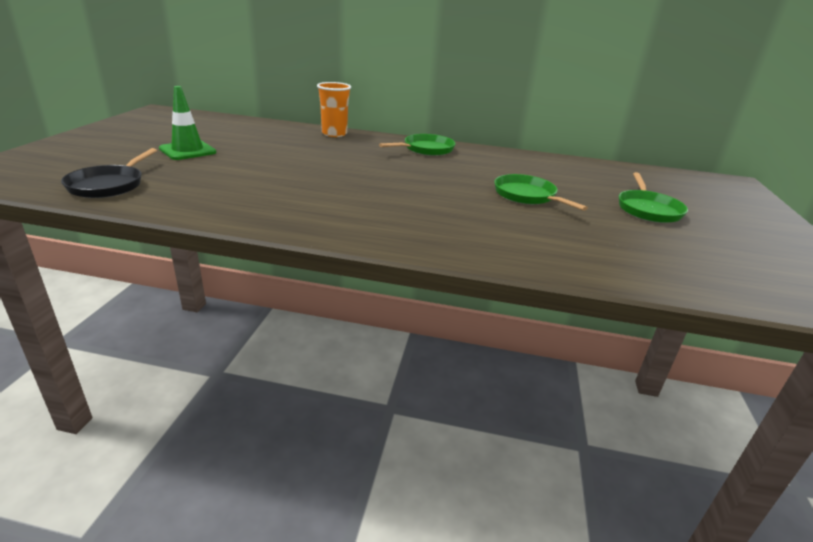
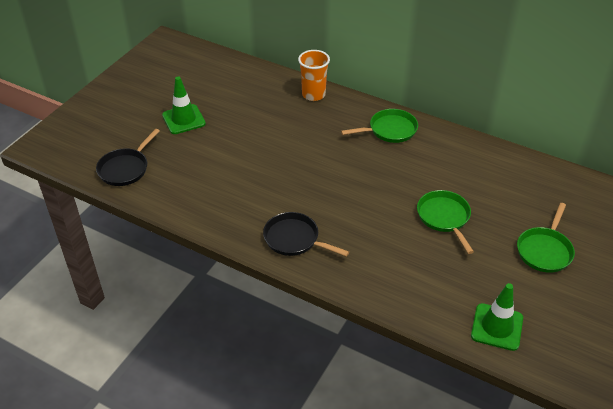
camera: 20 degrees right, 15 degrees up
(365, 223) = (294, 239): none -> black pan
(667, 270) = (497, 327): none -> green traffic cone

